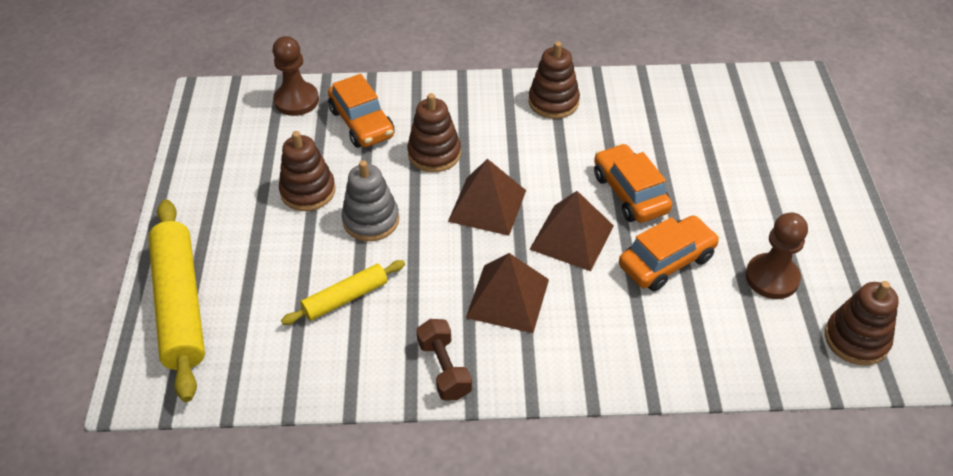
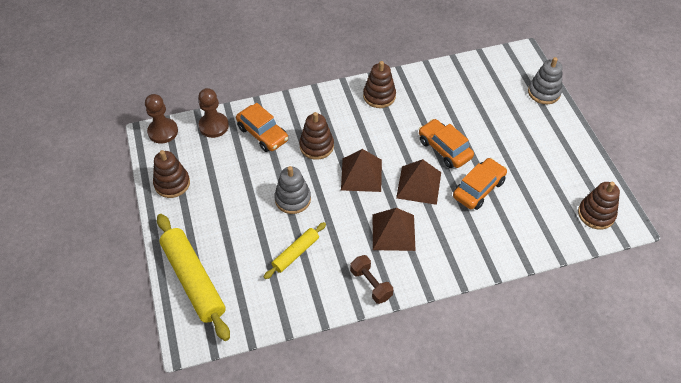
camera: 15 degrees left, 5 degrees up
(308, 191) = (245, 188): brown stacking toy -> brown stacking toy (172, 183)
(772, 278) = (541, 186): brown pawn -> brown pawn (163, 131)
(817, 140) = (544, 92): none -> grey stacking toy

